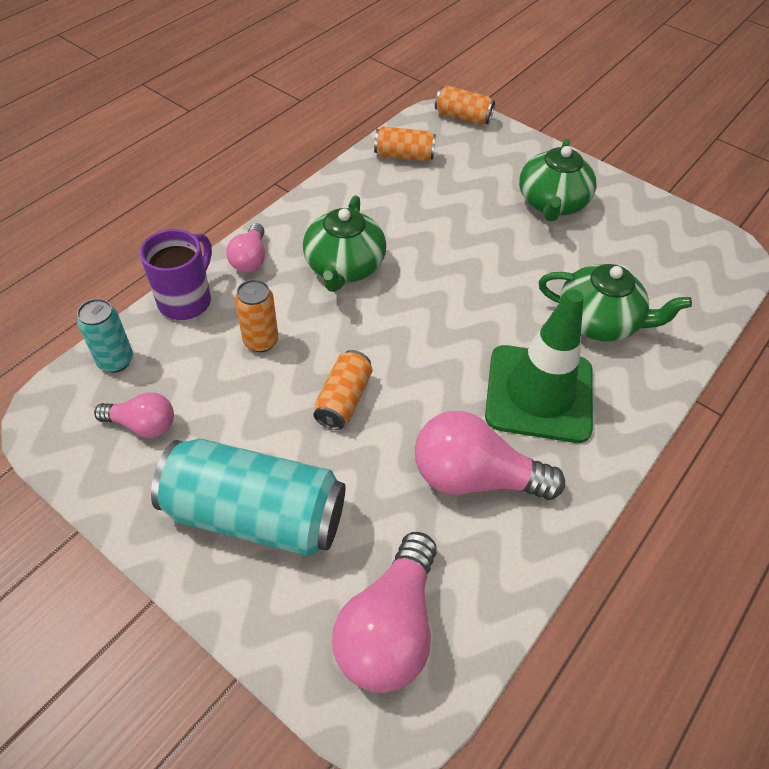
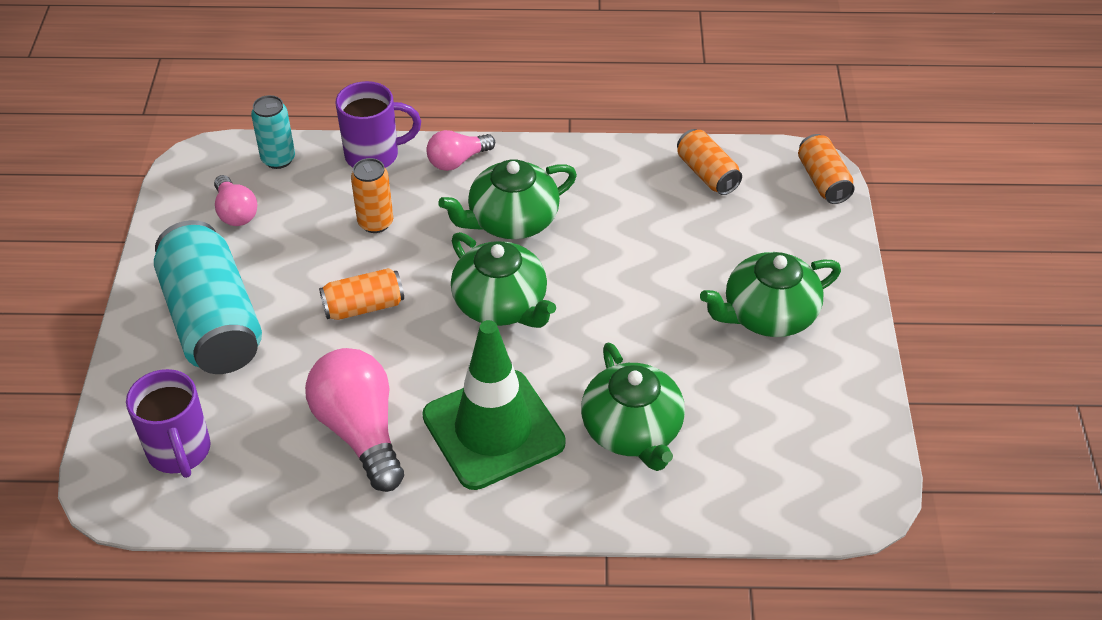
camera: 55 degrees right, 5 degrees down
(389, 628) = (180, 452): pink light bulb -> purple mug
(421, 319) = (501, 304): none -> green teapot

